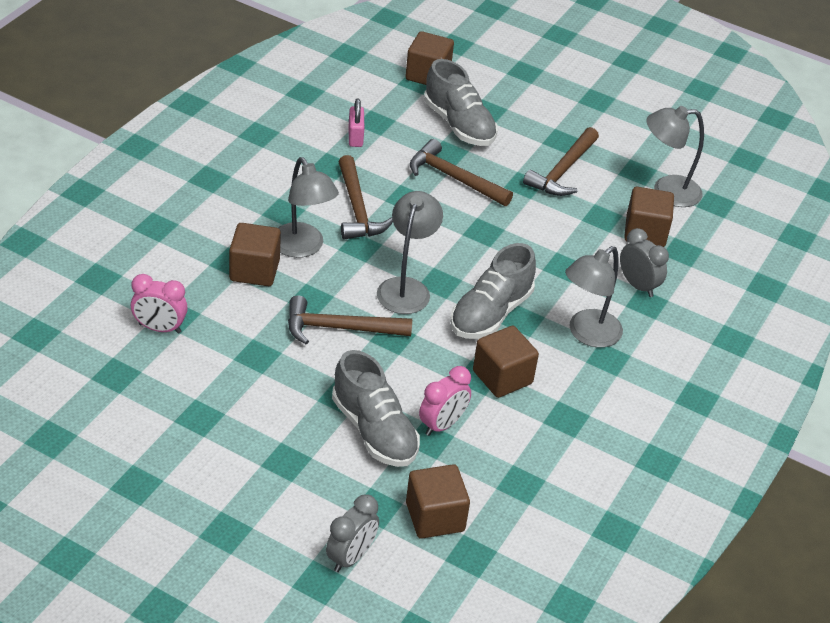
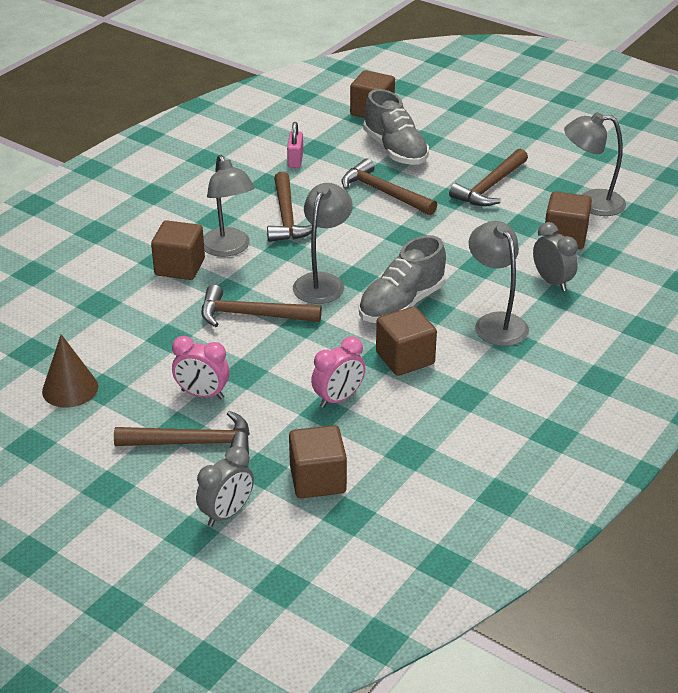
camera: 10 degrees right, 5 degrees down
(160, 328) = (81, 314): pink clock -> pink clock (202, 394)
(165, 418) = (70, 389): none -> brown cone
(304, 479) = (193, 443): none -> brown hammer
(374, 430) = (270, 402): grey shoe -> none
(587, 334) = (495, 322): grey lamp -> grey lamp turned 105 degrees clockwise

